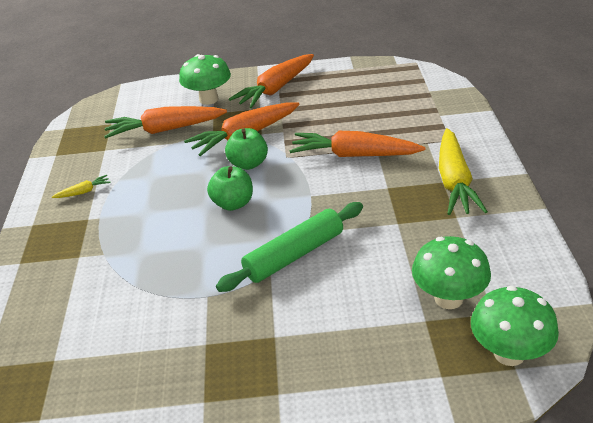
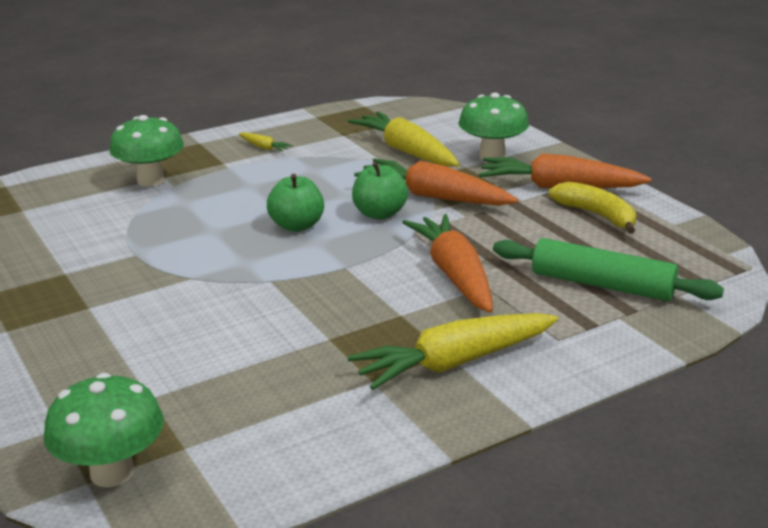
camera: 60 degrees right, 10 degrees down
(165, 130) = (406, 151): orange carrot -> yellow carrot
(294, 255) = (226, 284): green rolling pin -> green rolling pin (602, 284)
(322, 87) = (597, 215): none -> yellow banana
(448, 298) = (197, 406): green mushroom -> green mushroom (151, 180)

